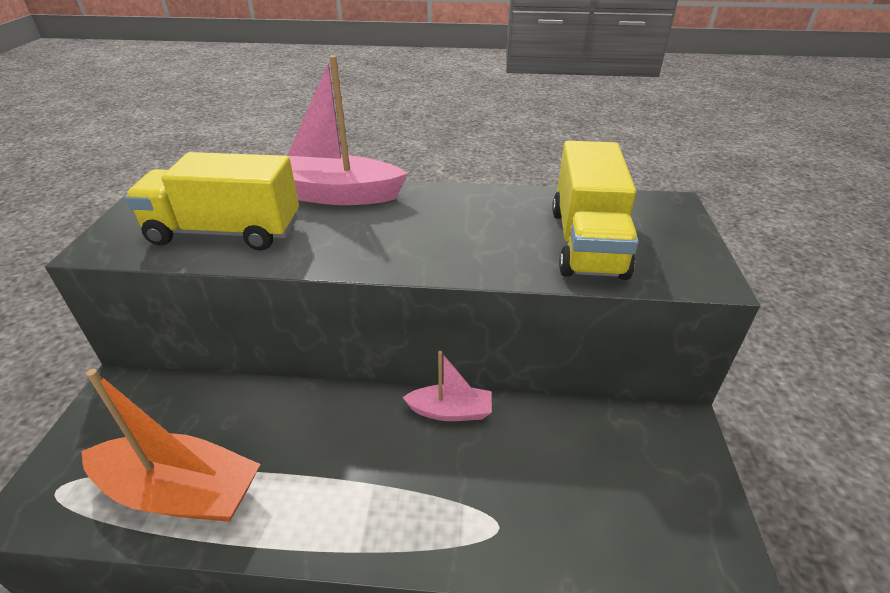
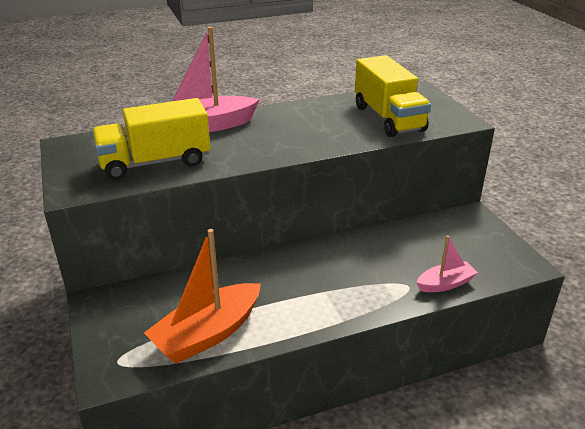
camera: 25 degrees left, 5 degrees down
(180, 492) = (207, 334): orange boat -> orange boat turned 150 degrees clockwise
(450, 411) = (341, 245): pink boat -> pink boat (445, 284)

